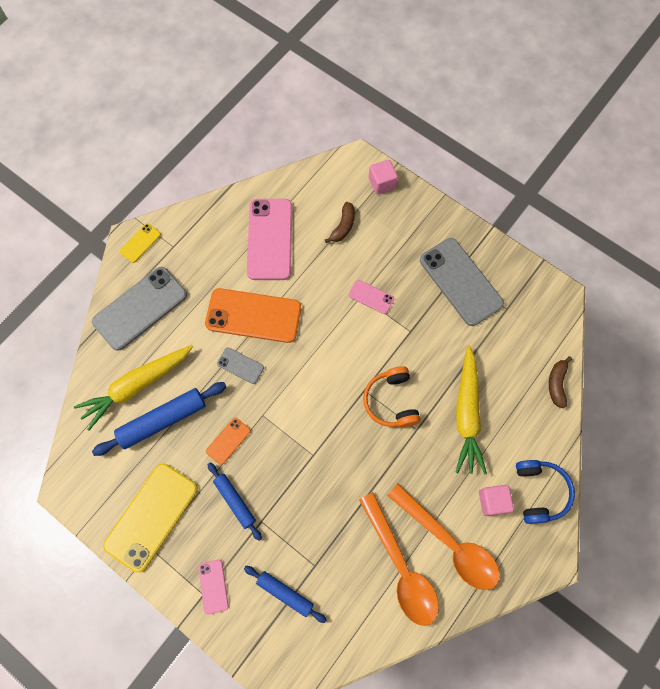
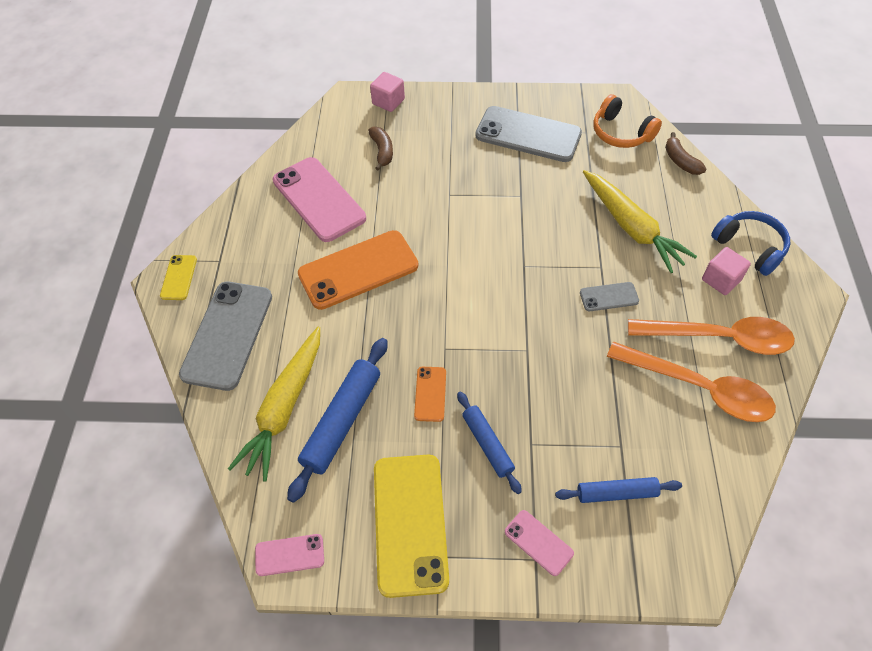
camera: 35 degrees left, 15 degrees down
(235, 501) = (487, 444): blue rolling pin -> blue rolling pin turned 45 degrees clockwise
(240, 365) = (383, 320): grey phone -> grey phone (609, 297)
(371, 297) = (459, 190): pink phone -> pink phone (289, 555)
(391, 401) = (556, 259): orange headphones -> orange headphones (621, 133)

